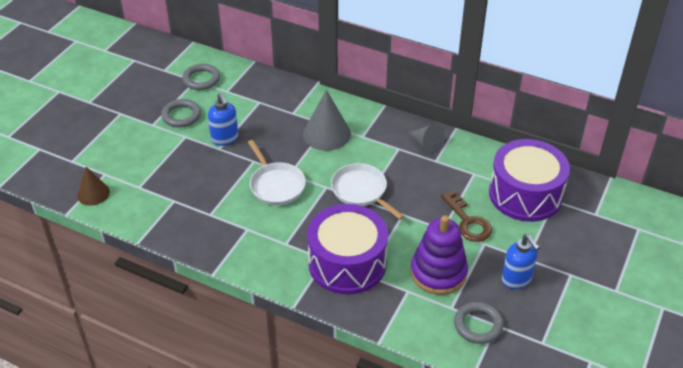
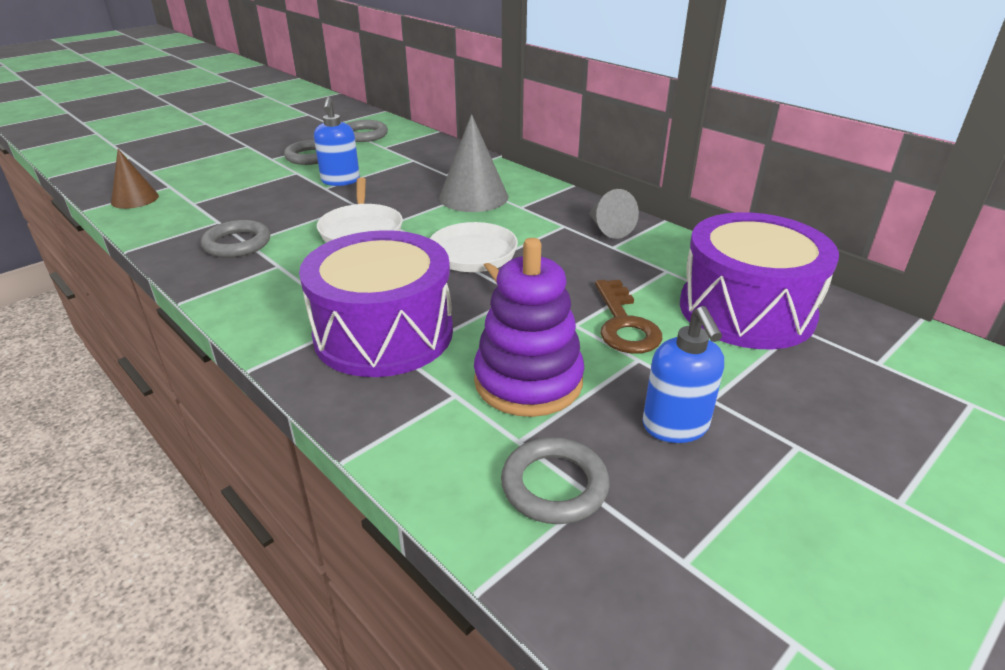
camera: 20 degrees right, 10 degrees down
(205, 217) = (237, 244): none -> grey ring

